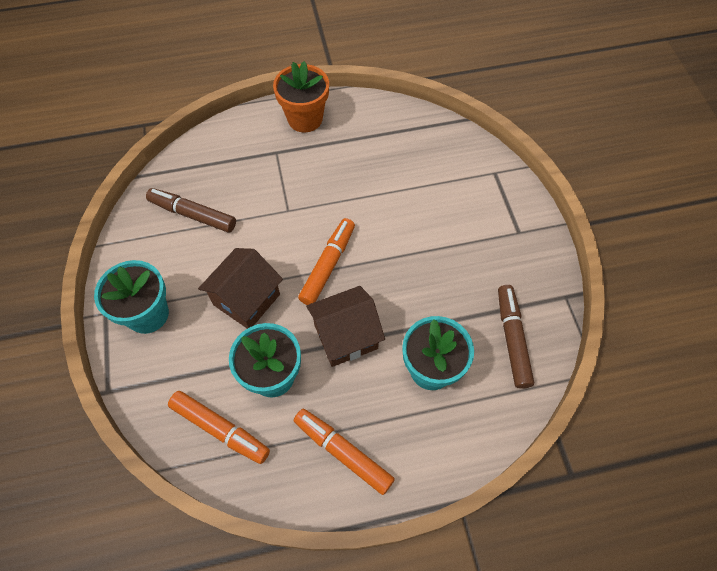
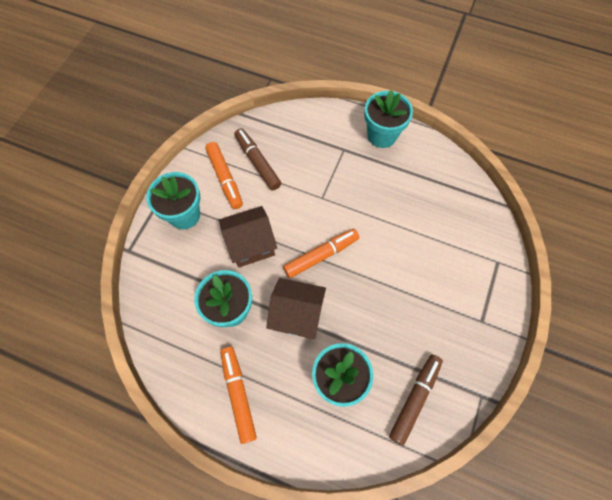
camera: 35 degrees right, 5 degrees up
(220, 429) = (175, 322): orange marker -> orange marker (225, 178)
(305, 119) = (382, 135): orange flower pot -> turquoise flower pot

